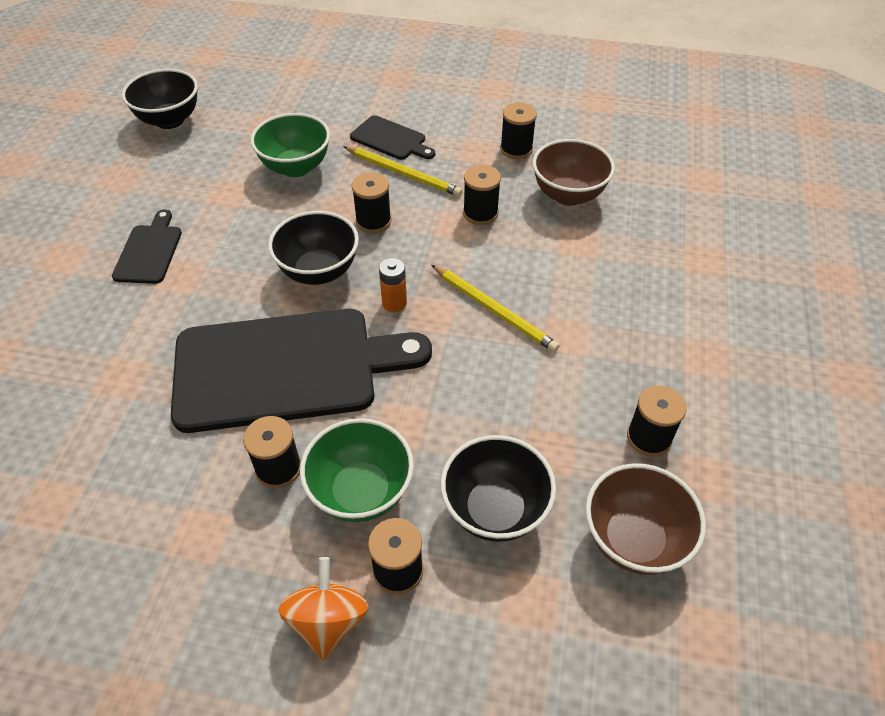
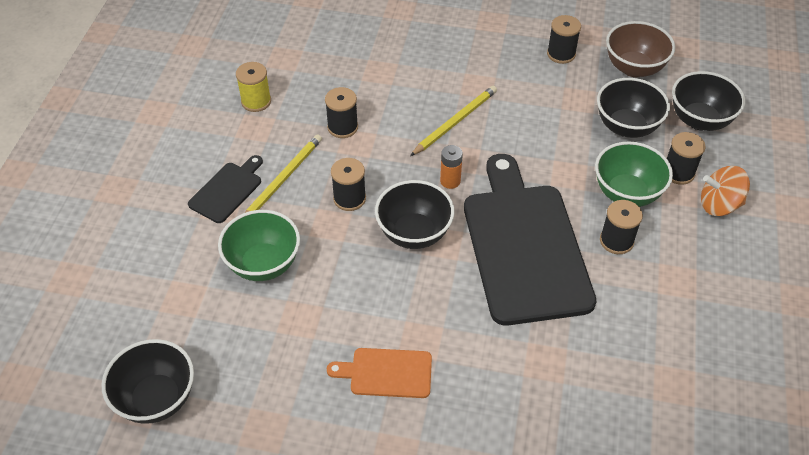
camera: 90 degrees left, 0 degrees up
(149, 251) = (386, 373): black cutting board -> orange cutting board
(516, 149) = (256, 101): black spool -> yellow spool
(516, 626) = (699, 120): none -> black bowl
(568, 195) = (322, 73): brown bowl -> none

